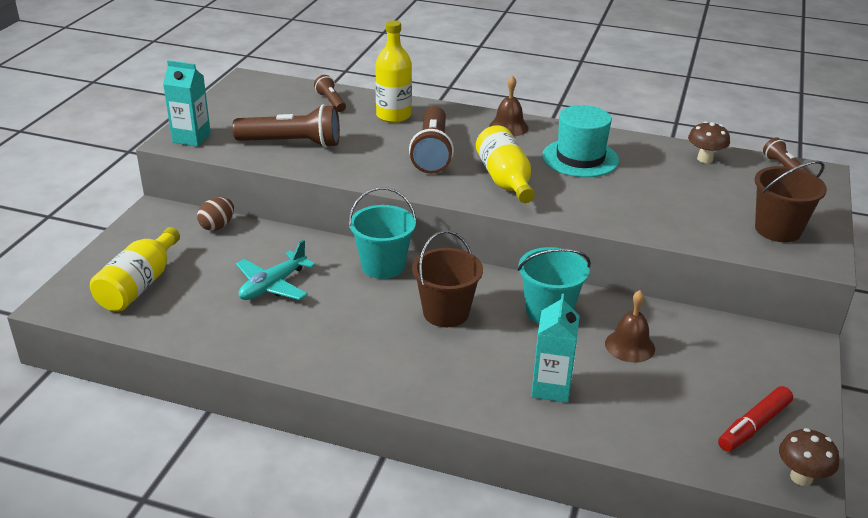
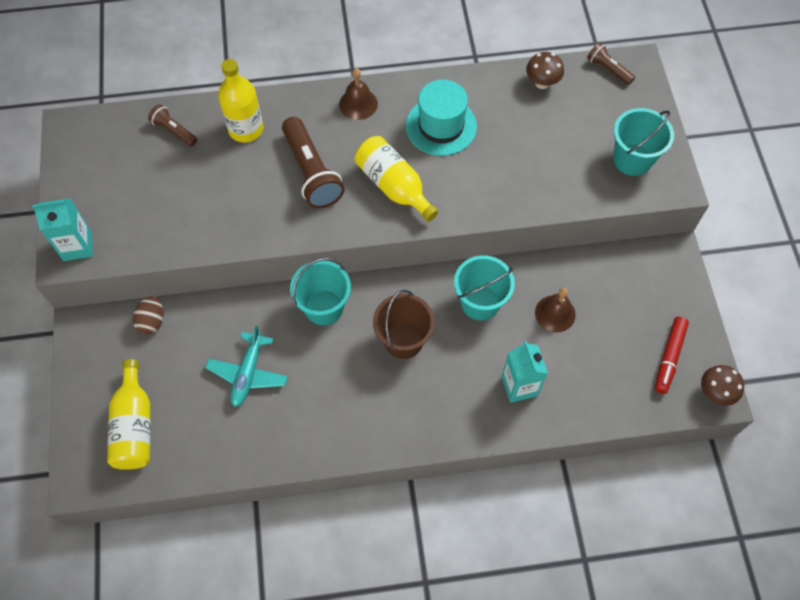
camera: 25 degrees left, 30 degrees up
(292, 143) = (178, 213): brown flashlight -> none
(778, 230) = (632, 159): brown bucket -> turquoise bucket

